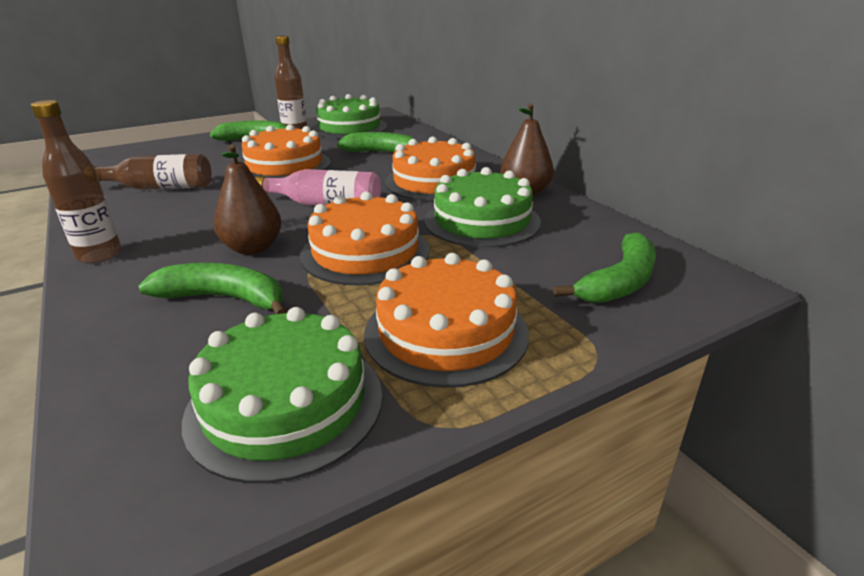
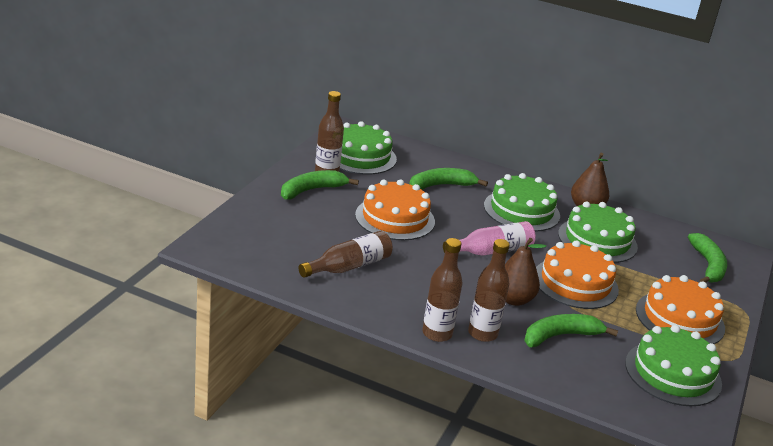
camera: 40 degrees left, 0 degrees up
(143, 269) = (482, 334): none -> brown bottle
(434, 182) = (521, 210): orange cake -> green cake

